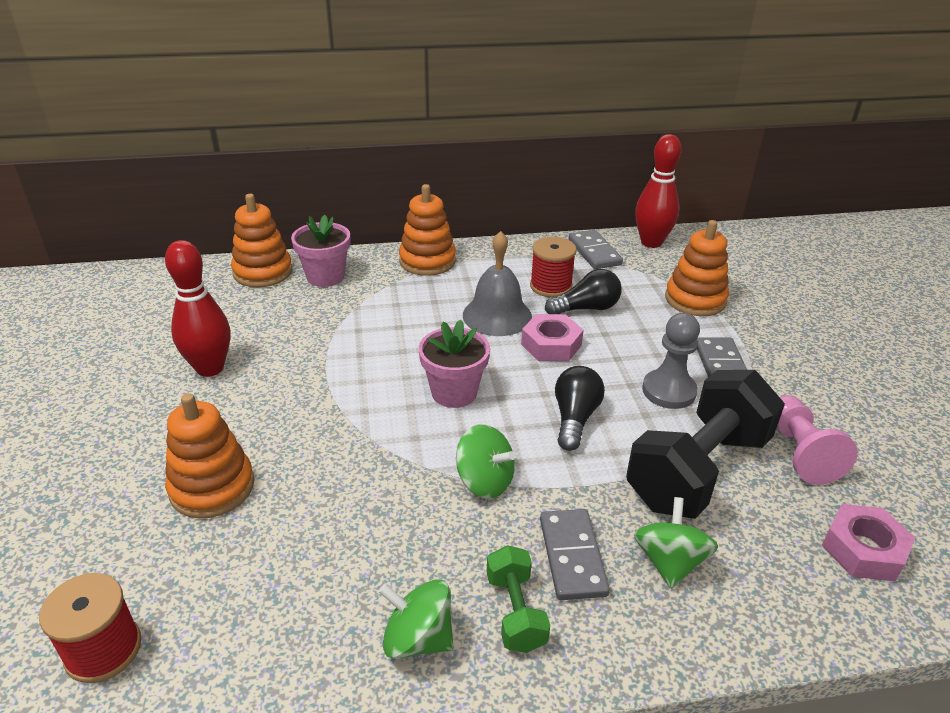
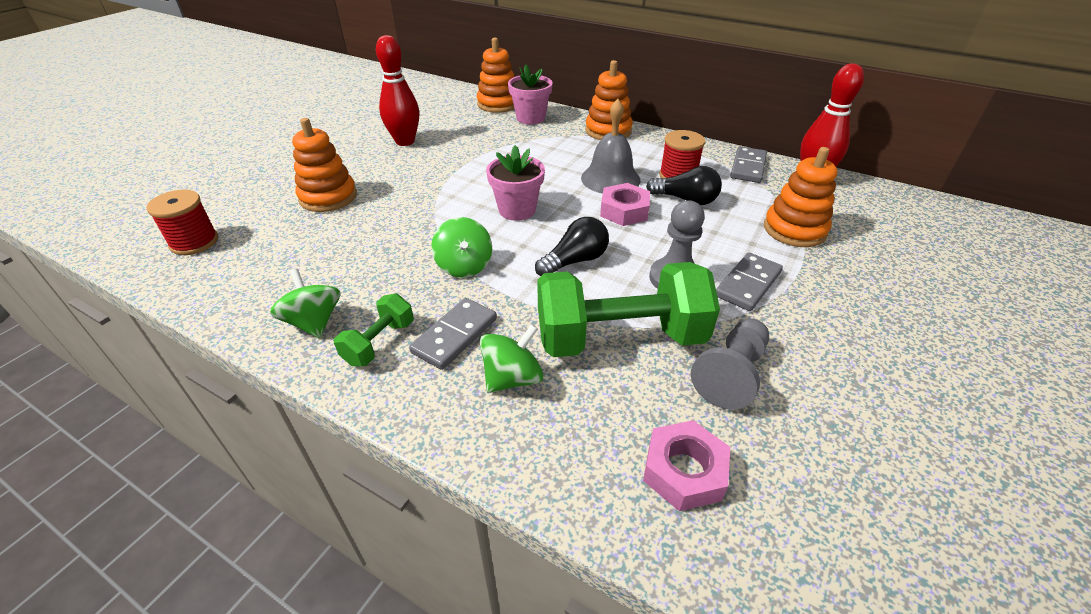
camera: 40 degrees right, 5 degrees up
(698, 470) = (620, 338): black dumbbell -> green dumbbell
(800, 452) = (731, 374): pink pawn -> grey pawn

